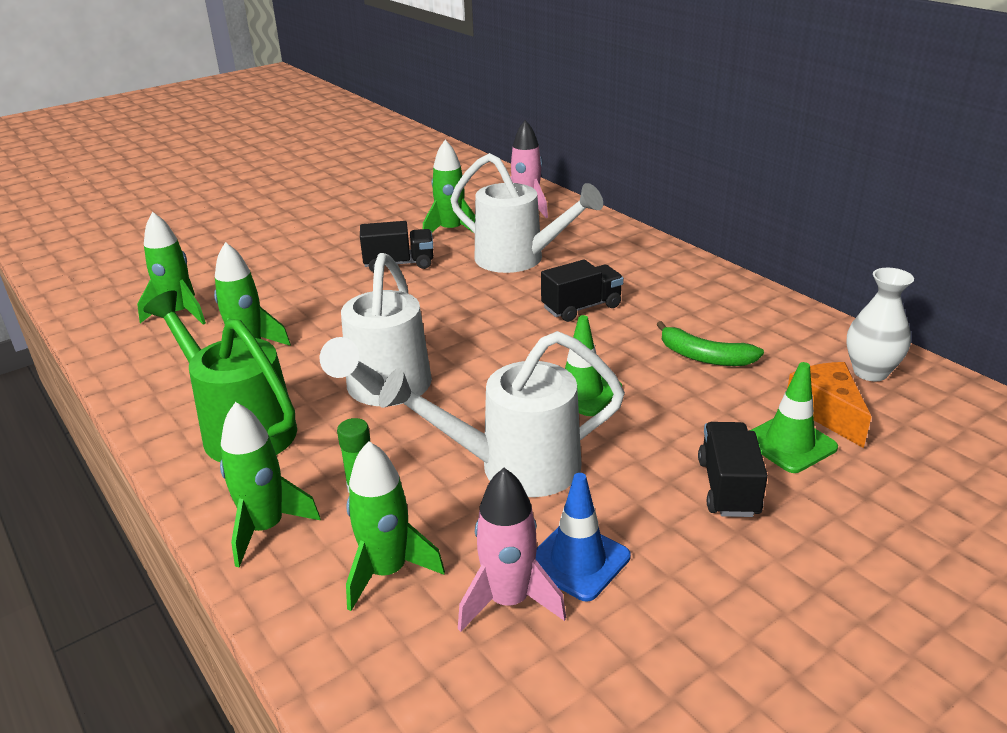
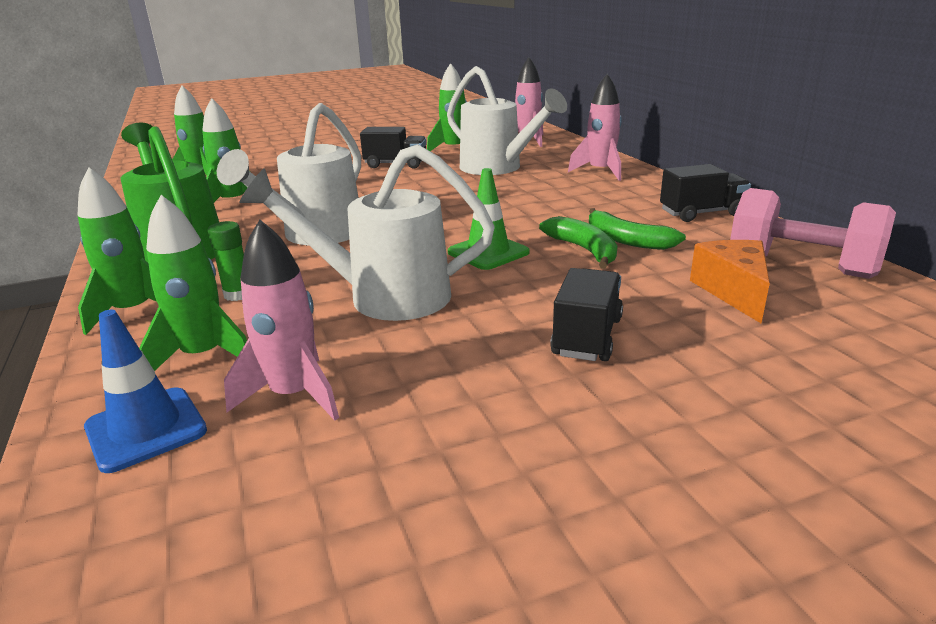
camera: 15 degrees right, 5 degrees down
(578, 560) = (387, 373): blue traffic cone -> blue traffic cone (146, 429)
(581, 307) = (530, 200): black truck -> black truck (701, 213)
(631, 255) = (600, 172): none -> pink rocket
(671, 376) = (584, 250): none -> green banana
(789, 443) = (677, 311): green traffic cone -> none
(870, 372) = (800, 266): white vase -> pink dumbbell

